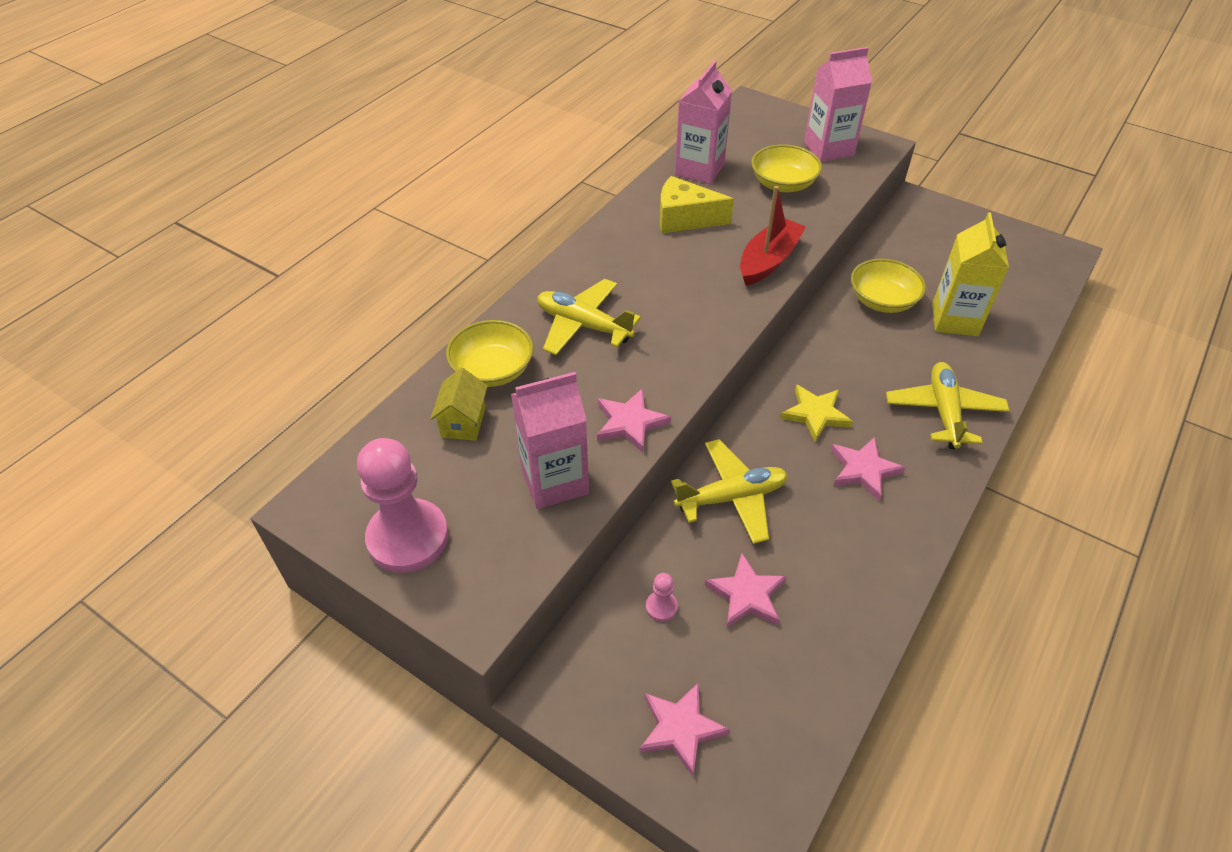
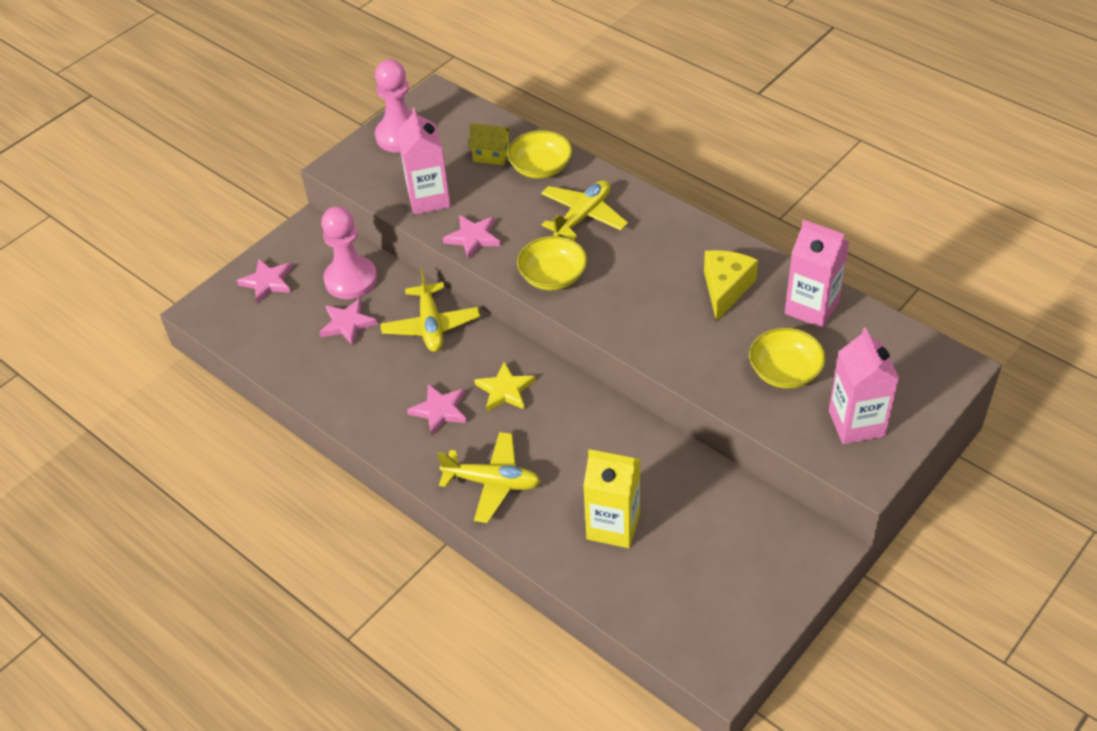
camera: 100 degrees right, 0 degrees up
(661, 607) = (351, 280): pink pawn -> pink pawn, size x2.44
(768, 260) = (656, 342): red boat -> none
(882, 301) = (648, 471): yellow bowl -> yellow bowl (553, 277)

